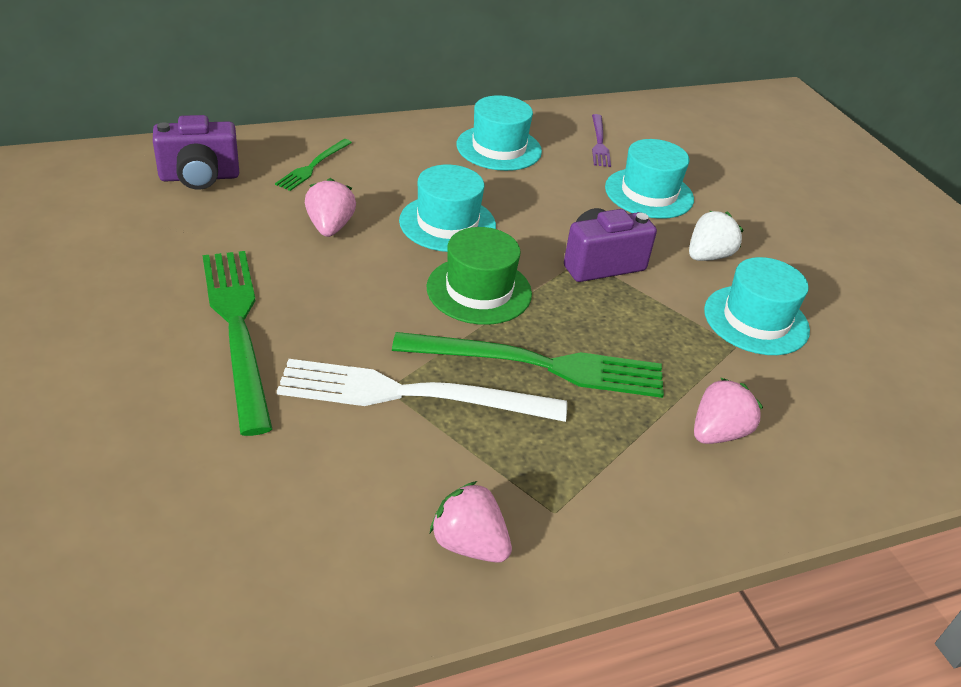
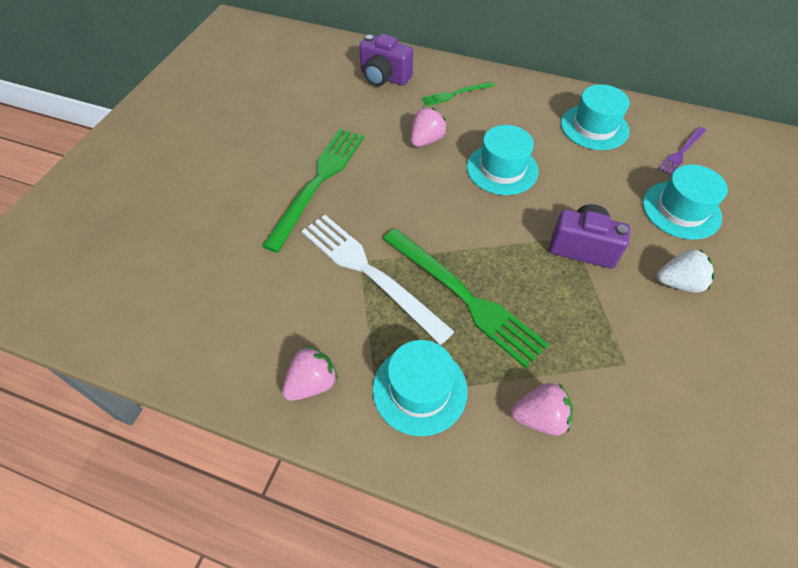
camera: 45 degrees right, 15 degrees up
(469, 544) = (312, 383): pink strawberry -> pink strawberry turned 60 degrees clockwise
(479, 290) = (476, 225): green hat -> none
(756, 320) = (665, 353): turquoise hat -> turquoise hat (420, 389)

